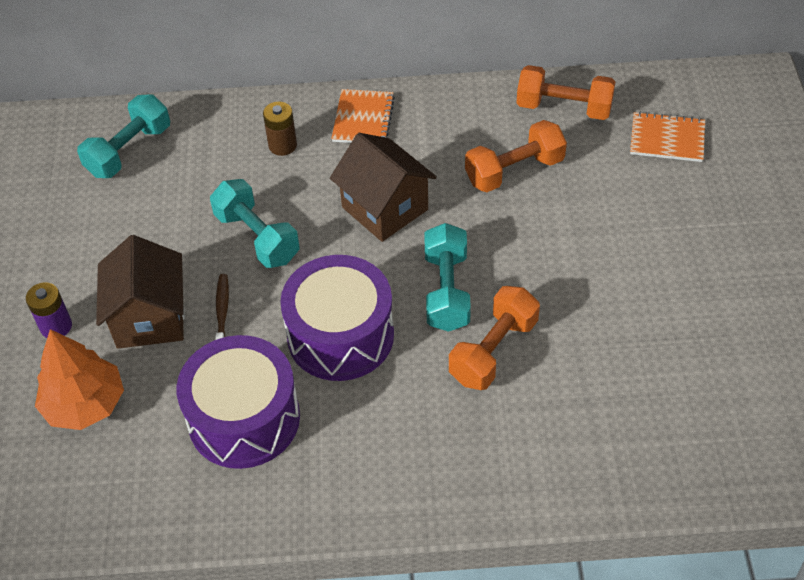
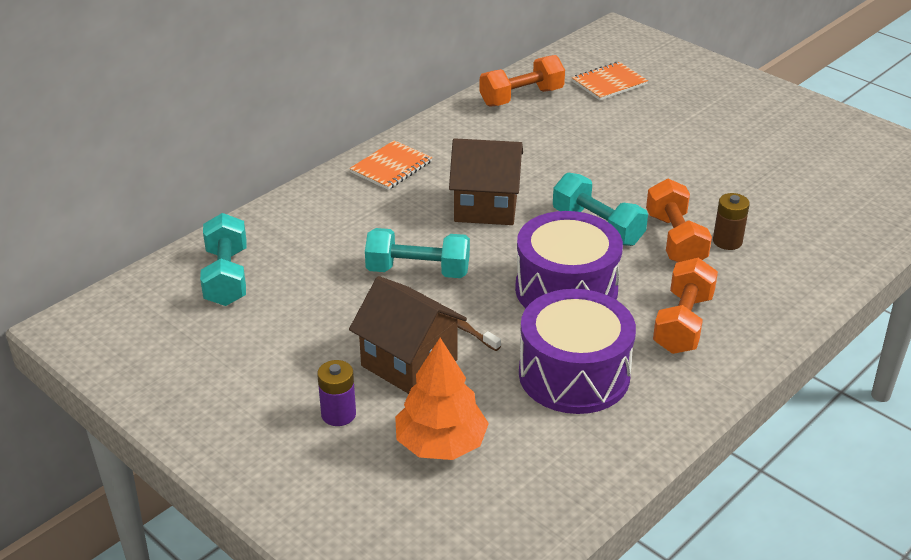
camera: 45 degrees left, 15 degrees down
(282, 145) = (353, 211): brown battery -> brown battery (727, 241)
(363, 119) = (391, 167): orange notebook -> orange notebook turned 75 degrees clockwise
(514, 171) = (541, 144): orange dumbbell -> orange dumbbell (683, 323)

